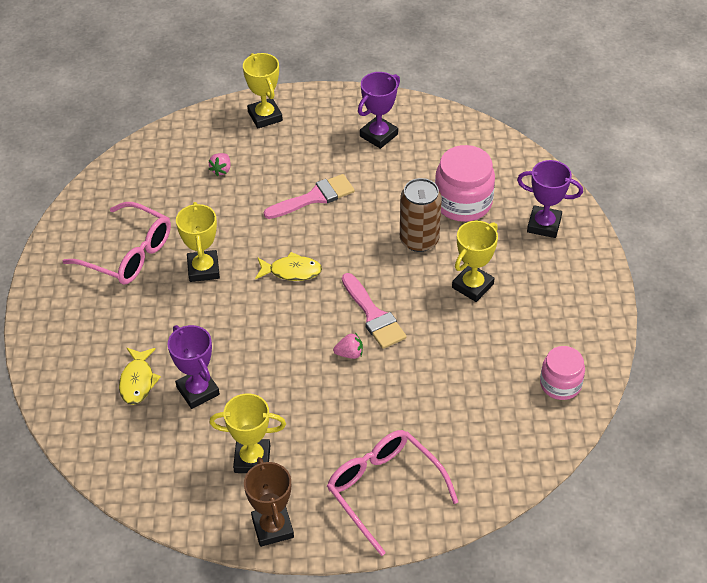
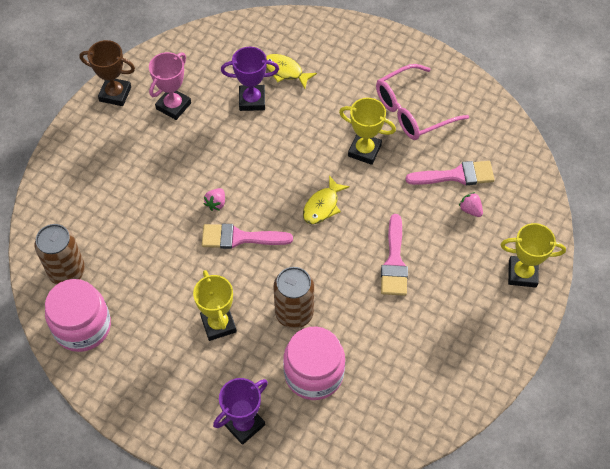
camera: 120 degrees right, 10 degrees up
(188, 193) = (456, 175): none -> pink brush
(252, 459) = (173, 106): yellow trophy -> pink trophy
(378, 135) = (442, 353): purple trophy -> none
(384, 489) = (91, 166): pink glasses -> none
(518, 432) = (67, 271): none -> brown can
(560, 384) = (82, 326): pink jar -> pink jar, size x1.56

